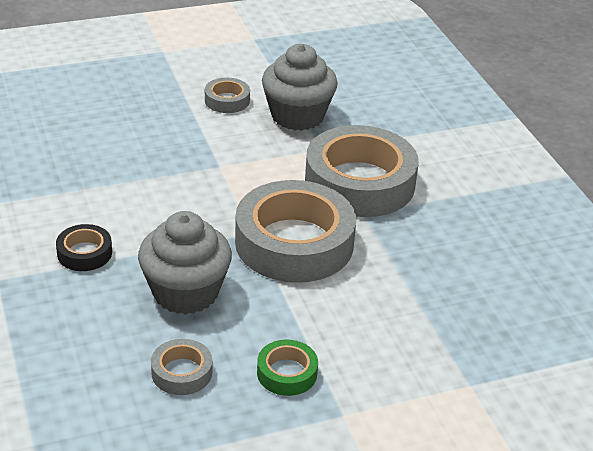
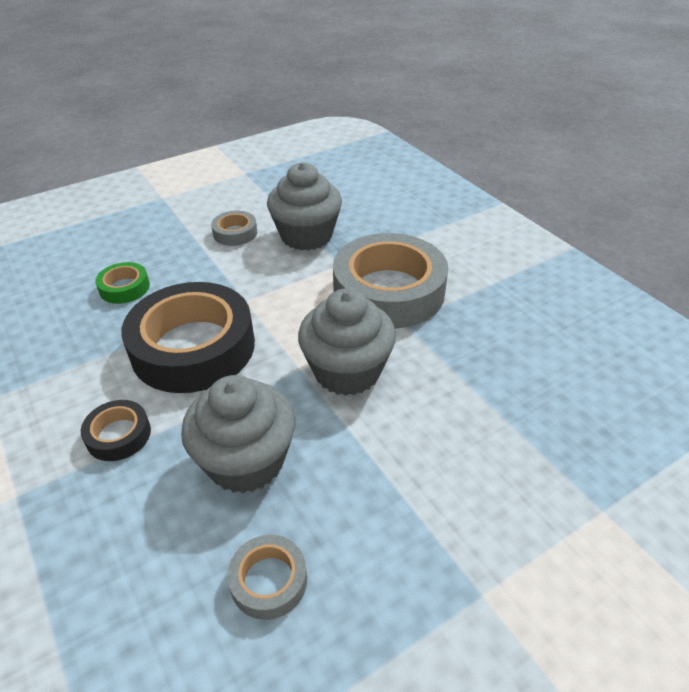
camera: 10 degrees left, 5 degrees up
(162, 197) = (193, 347): none -> black tape
(287, 373) = (395, 548): green tape -> green tape (124, 288)
(294, 243) = (347, 371): grey tape -> grey cupcake

